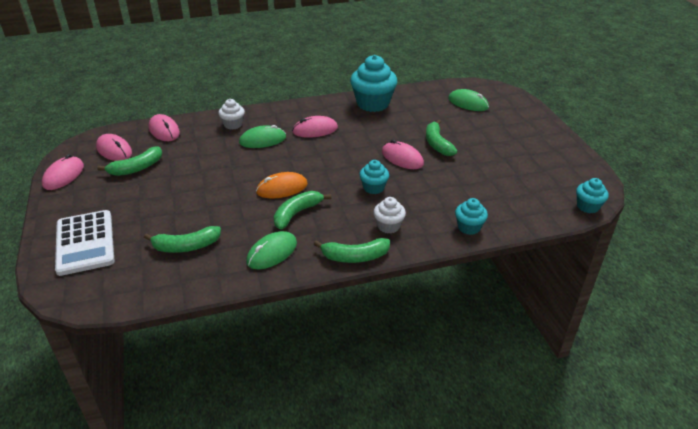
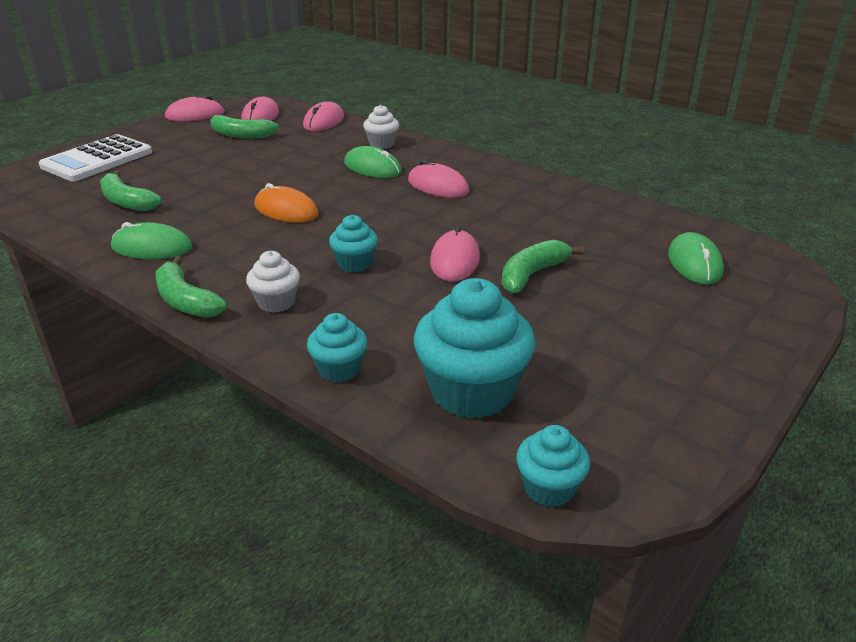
camera: 55 degrees right, 5 degrees down
(297, 213) = (243, 235): green banana -> none
(373, 104) = (561, 198): turquoise cupcake -> turquoise cupcake (471, 392)

